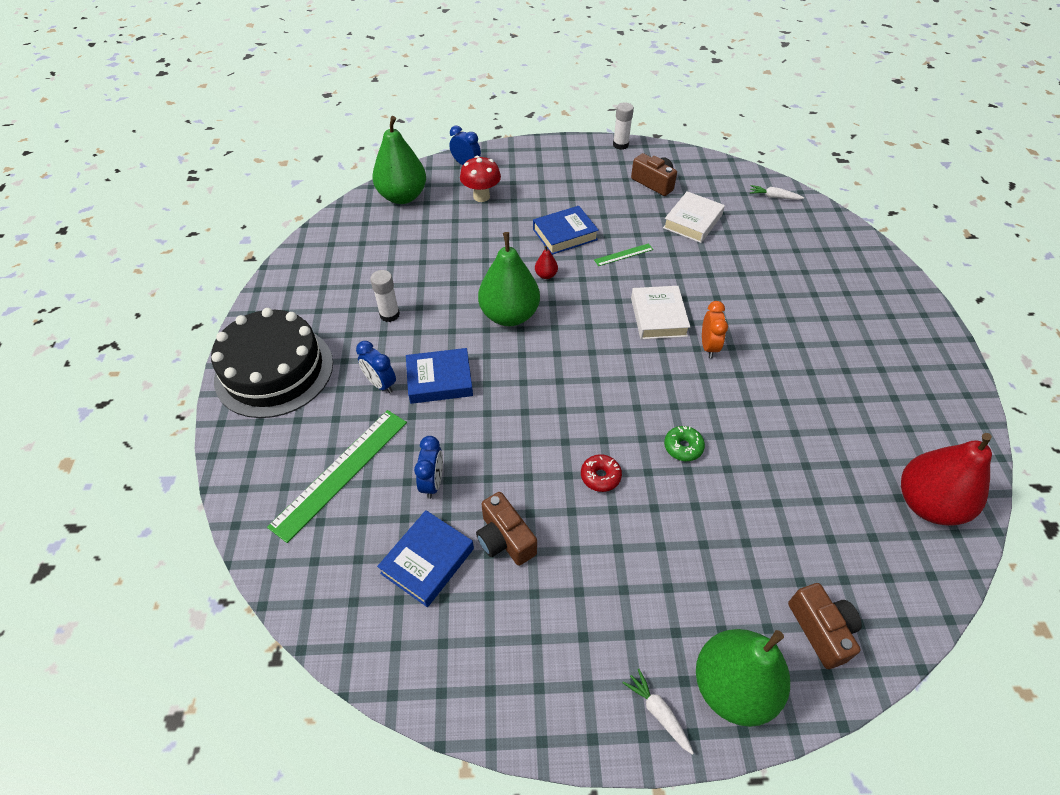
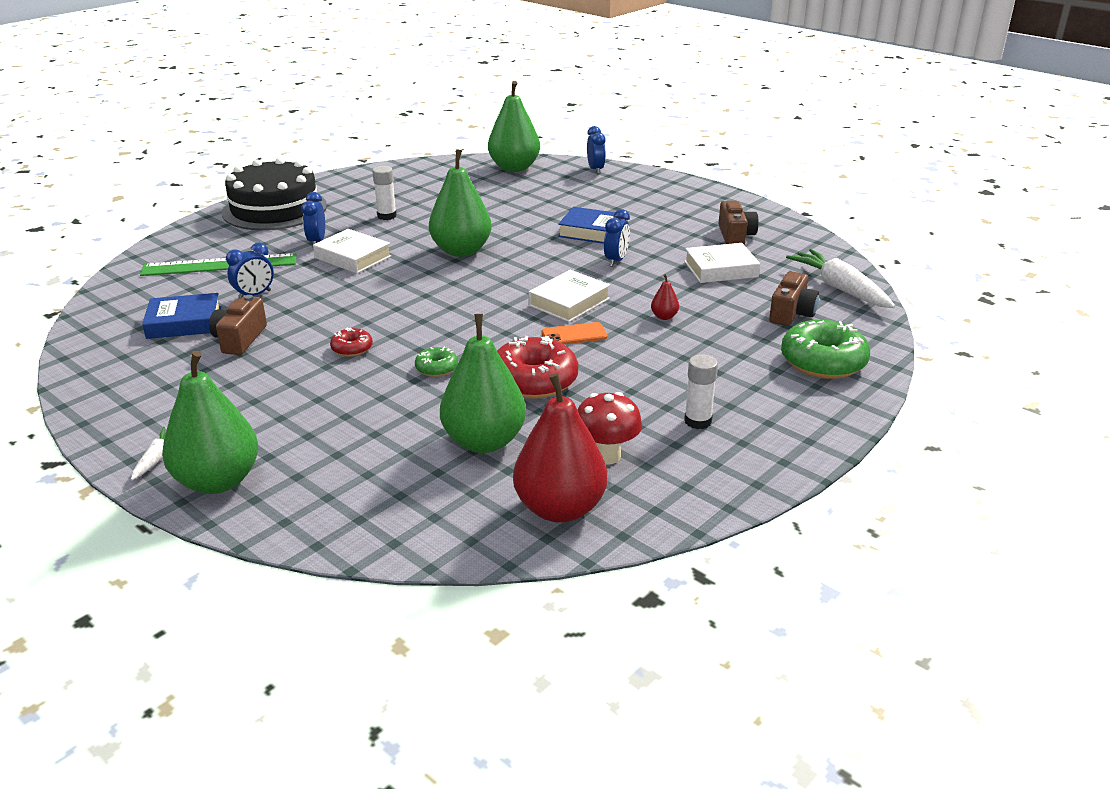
camera: 45 degrees right, 20 degrees down
(439, 380) = (353, 257): blue book -> white book
(481, 196) = (571, 189): red mushroom -> red mushroom (607, 456)
(546, 275) = (531, 244): red pear -> red pear (664, 317)
(620, 145) = (754, 205): white glue stick -> white glue stick (698, 421)
(623, 255) = (616, 260): green ruler -> blue clock
(708, 346) = (574, 335): orange clock -> orange phone
(752, 408) = (534, 381): none -> red donut
(774, 197) = (840, 288): white carrot -> white carrot, size x2.01
(811, 487) = (484, 441): none -> green pear
(821, 630) = (327, 502): brown camera -> brown camera (791, 313)
(854, 269) = (823, 362): none -> green donut

